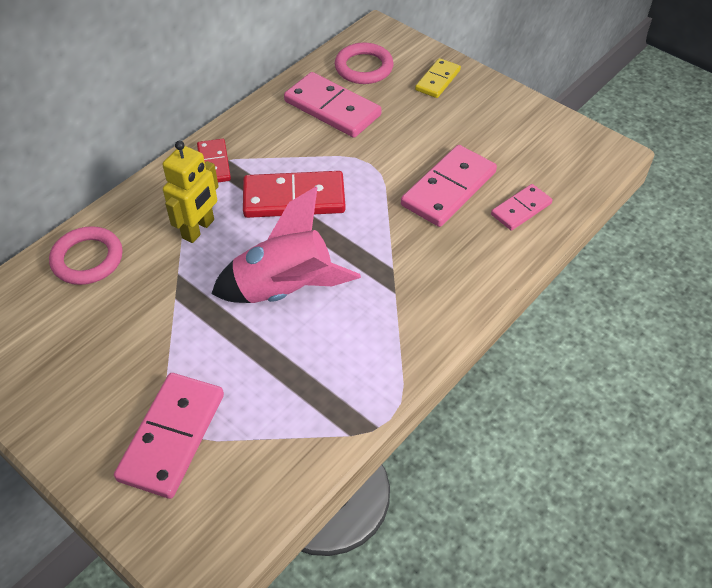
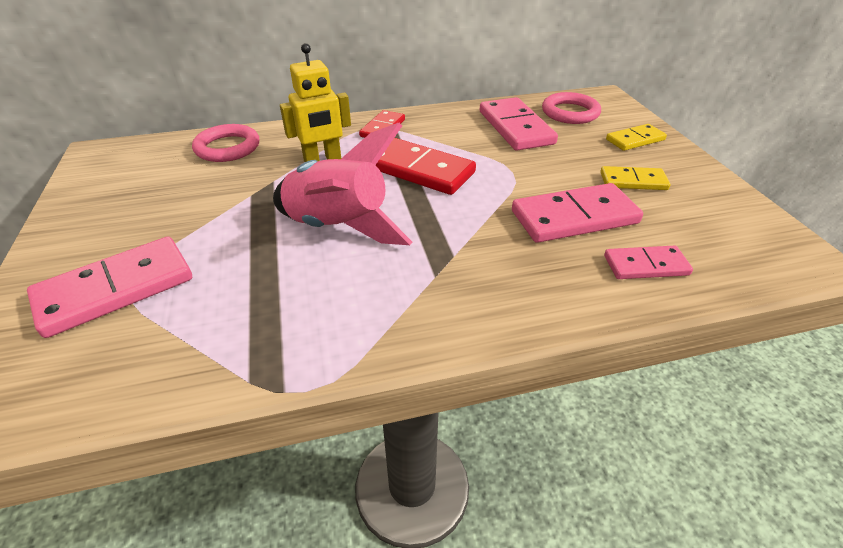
camera: 35 degrees right, 10 degrees down
(465, 130) = (633, 181): none -> yellow domino

